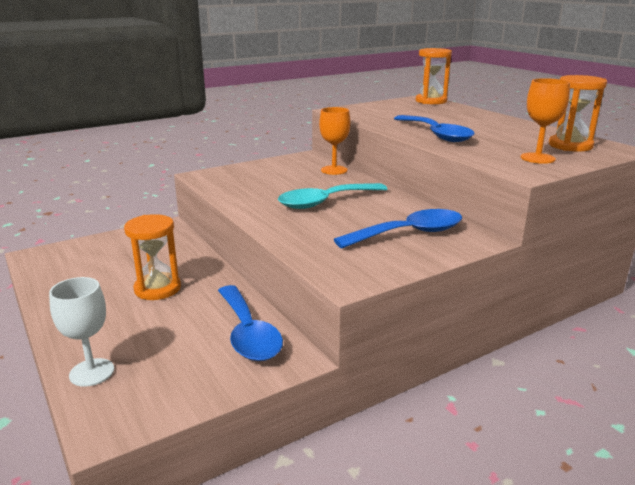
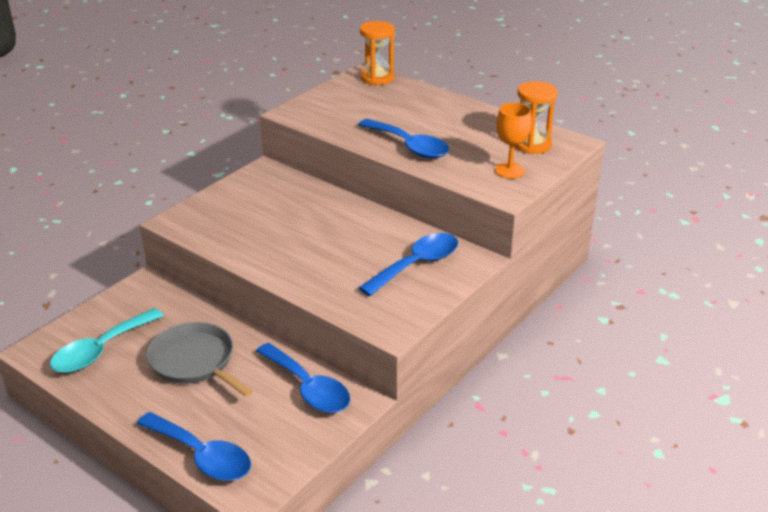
camera: 20 degrees left, 10 degrees up
(92, 372) = (202, 456): white goblet -> blue spoon
(157, 289) = (195, 361): orange hourglass -> grey pan
(325, 202) = (322, 238): turquoise spoon -> turquoise spoon (101, 350)
(334, 170) = (305, 187): orange goblet -> none

